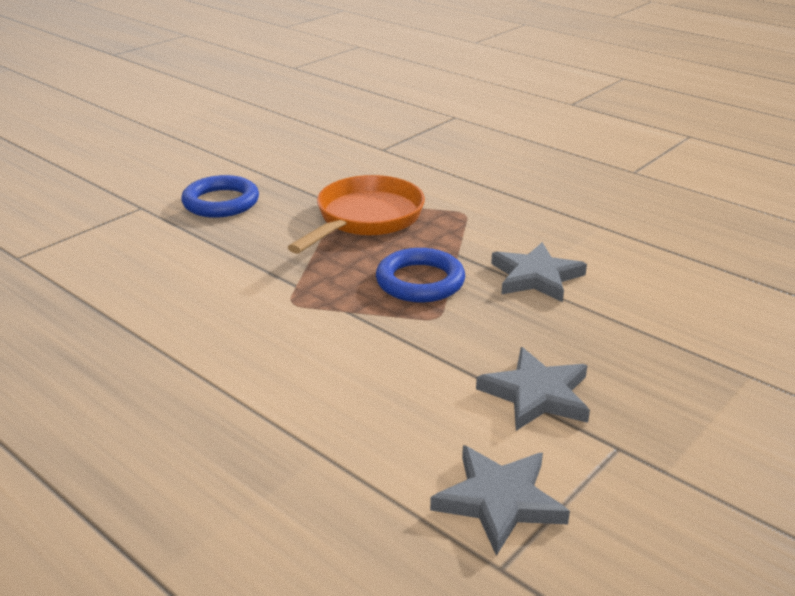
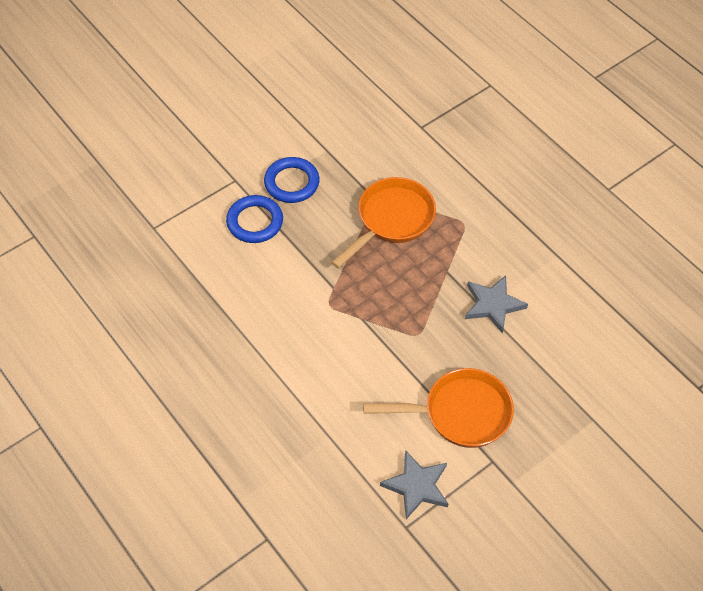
camera: 10 degrees right, 25 degrees up
(420, 281) = (415, 297): blue ring -> blue ring (255, 222)
(537, 394) = (460, 413): grey star -> orange pan

